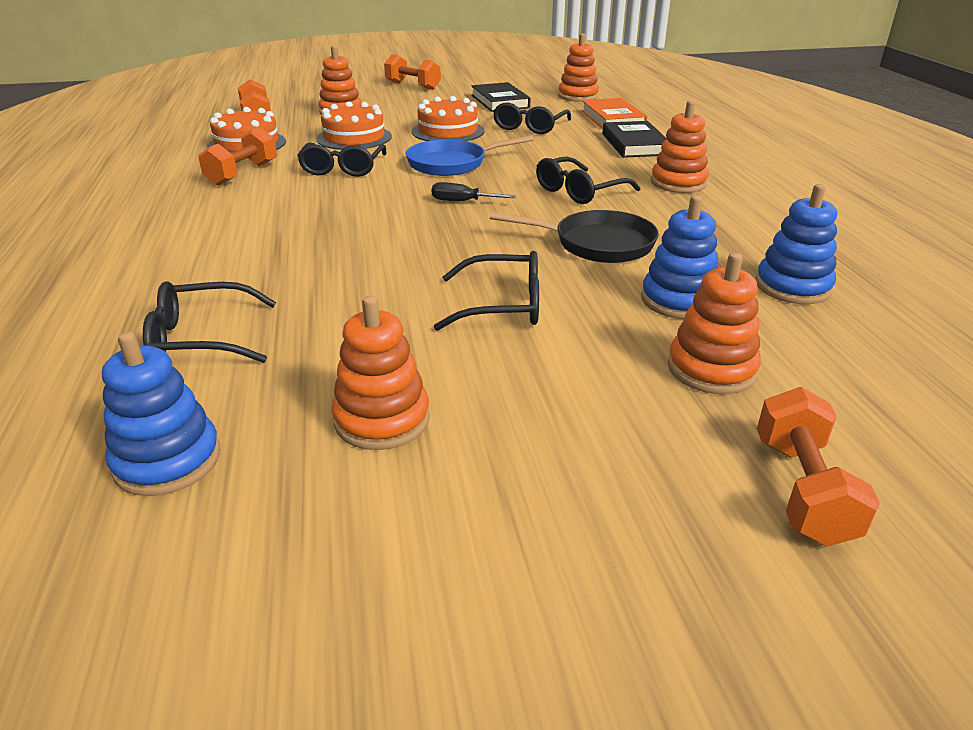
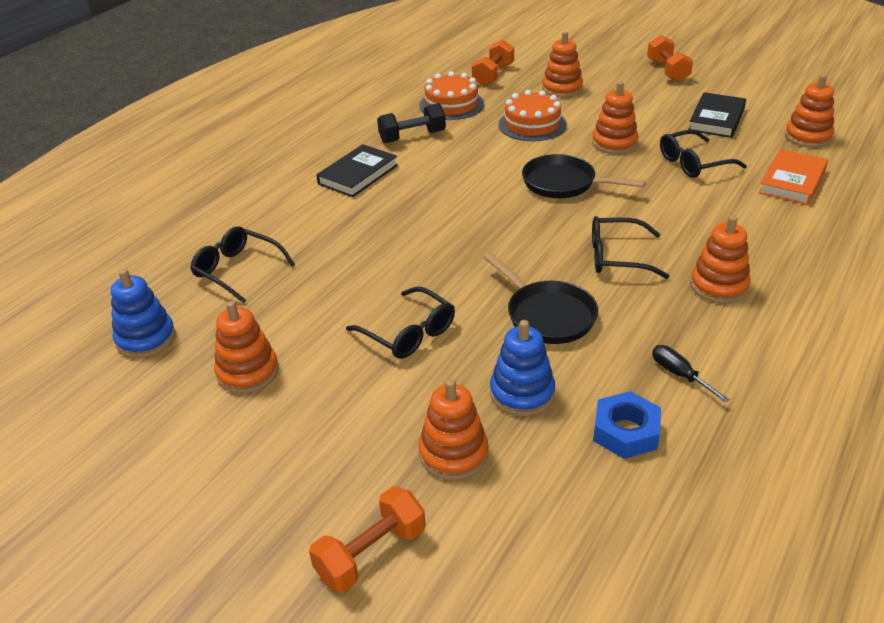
camera: 45 degrees right, 5 degrees up
(242, 174) = (412, 137): orange dumbbell -> black dumbbell
(342, 168) = (480, 157): black glasses -> none
(448, 131) = (614, 143): orange cake -> orange stacking toy
(452, 164) = (564, 183): blue pan -> black pan
(463, 201) = (515, 228): black screwdriver -> black screwdriver (680, 375)
(634, 144) = (757, 223): black book -> black book (358, 175)
(792, 287) = (626, 431): blue stacking toy -> blue nut

